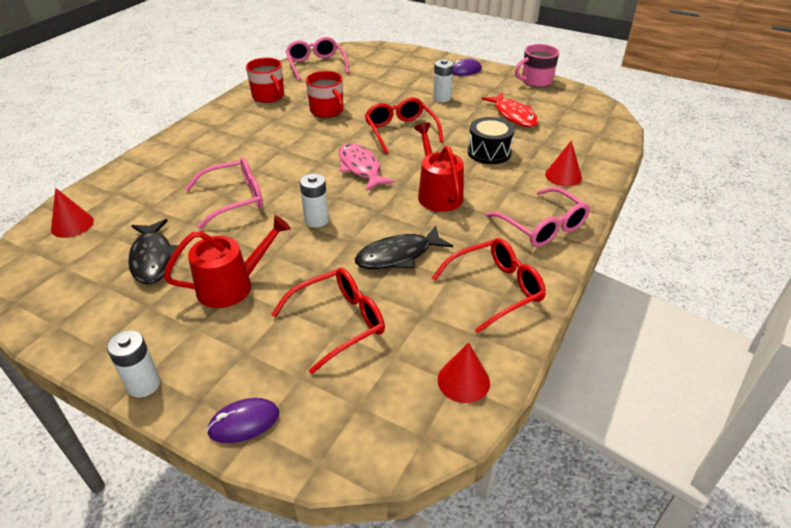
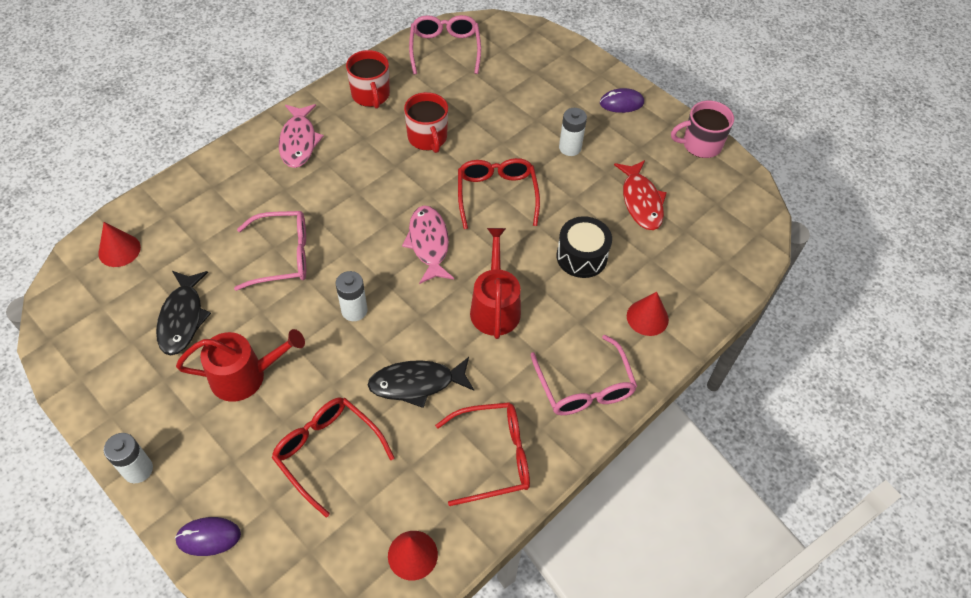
camera: 15 degrees right, 15 degrees up
(219, 130) = (299, 141): none -> pink fish
(339, 322) = (327, 452): red glasses -> red glasses turned 120 degrees counterclockwise

